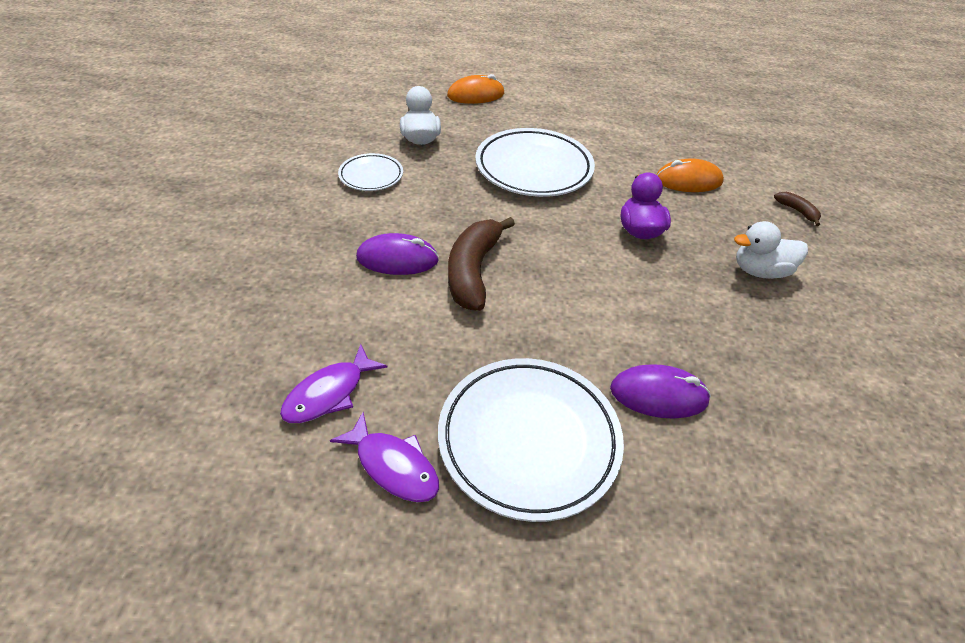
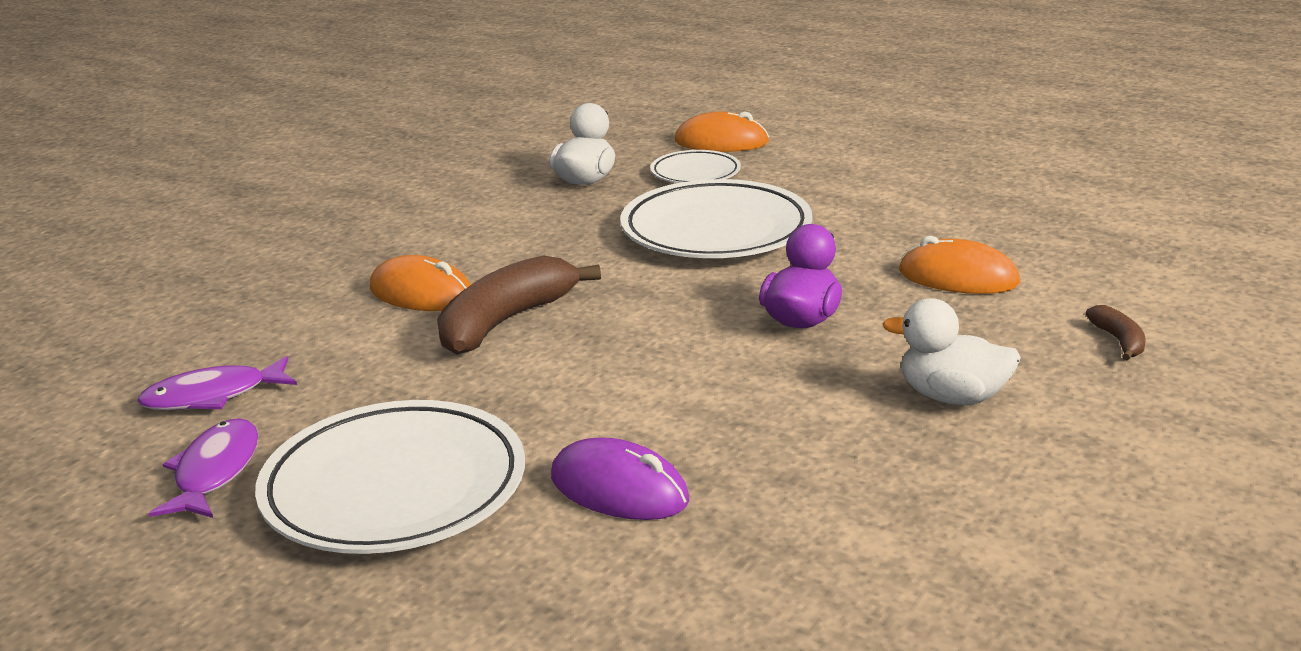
camera: 30 degrees right, 20 degrees down
(371, 176) = (477, 209): white plate -> white plate (695, 173)
(393, 466) = (215, 472): purple fish -> purple fish turned 150 degrees counterclockwise
(397, 259) = (422, 293): purple mouse -> orange mouse

